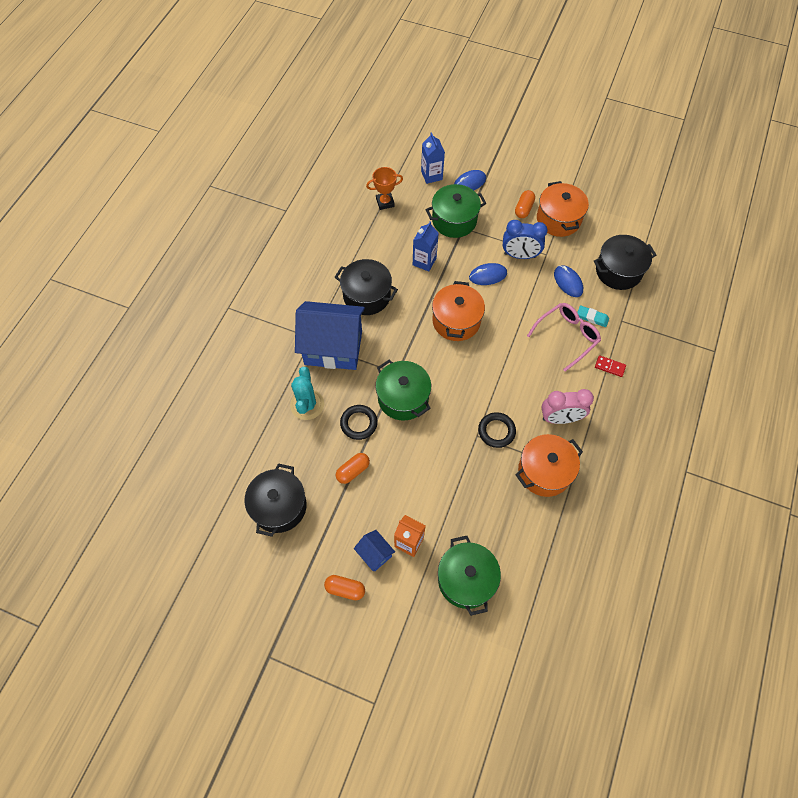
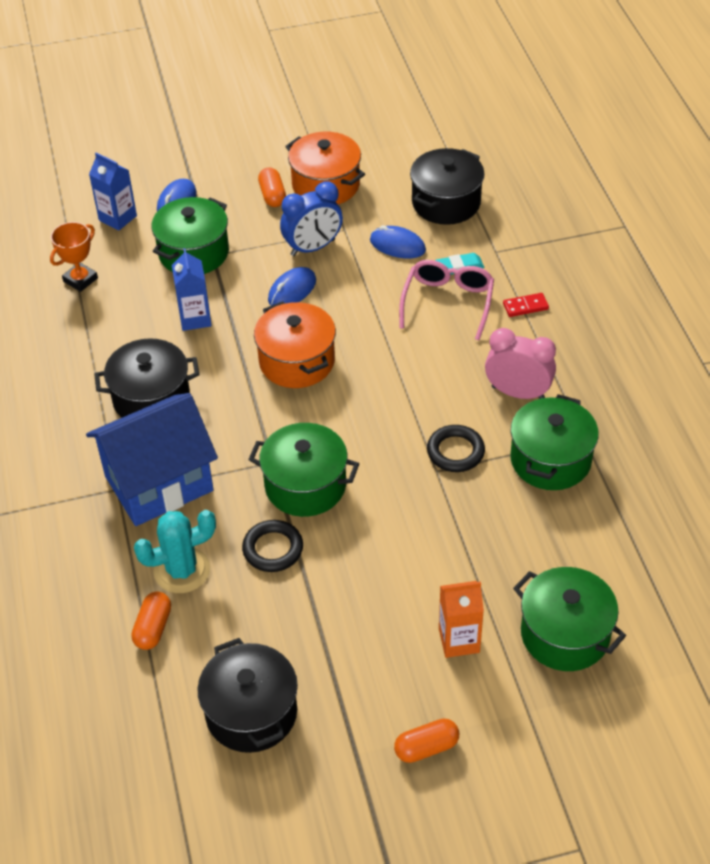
camera: 35 degrees left, 15 degrees down
(307, 404) = (182, 570): turquoise cactus -> turquoise cactus turned 75 degrees counterclockwise
(353, 471) = (314, 607): orange capsule -> orange capsule (153, 628)
(375, 554) = (428, 682): blue house -> none
(544, 471) = (550, 460): orange pot -> green pot
(560, 418) = (517, 393): pink clock -> pink clock turned 120 degrees counterclockwise

